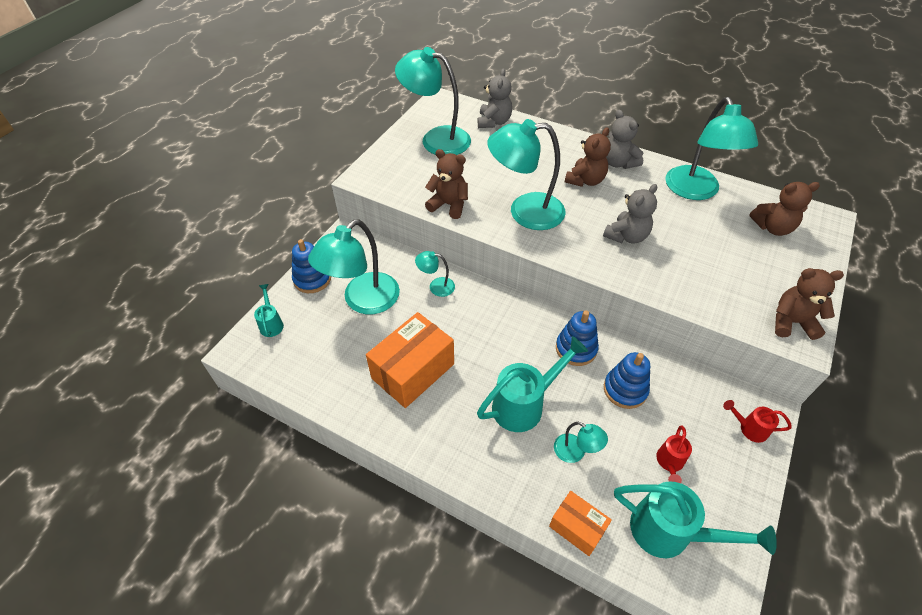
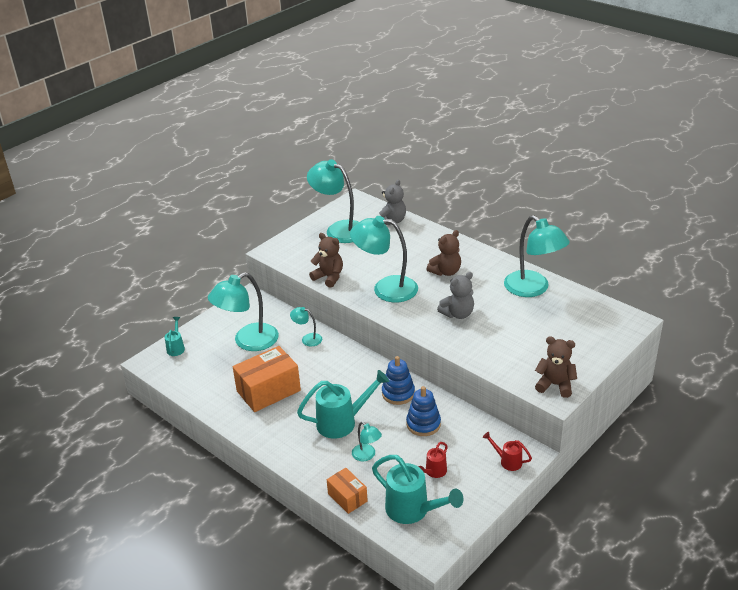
camera: 15 degrees right, 15 degrees down
(312, 279) = (215, 322): blue stacking toy -> none
(618, 163) = (480, 261): grey teddy bear -> none
(695, 191) = (533, 289): turquoise lamp -> turquoise lamp turned 45 degrees counterclockwise
(772, 228) = (582, 321): brown teddy bear -> none

